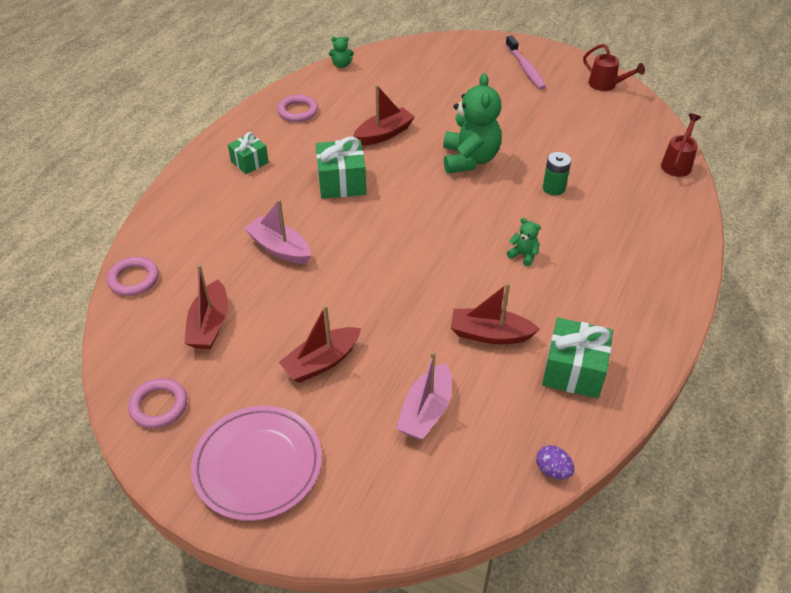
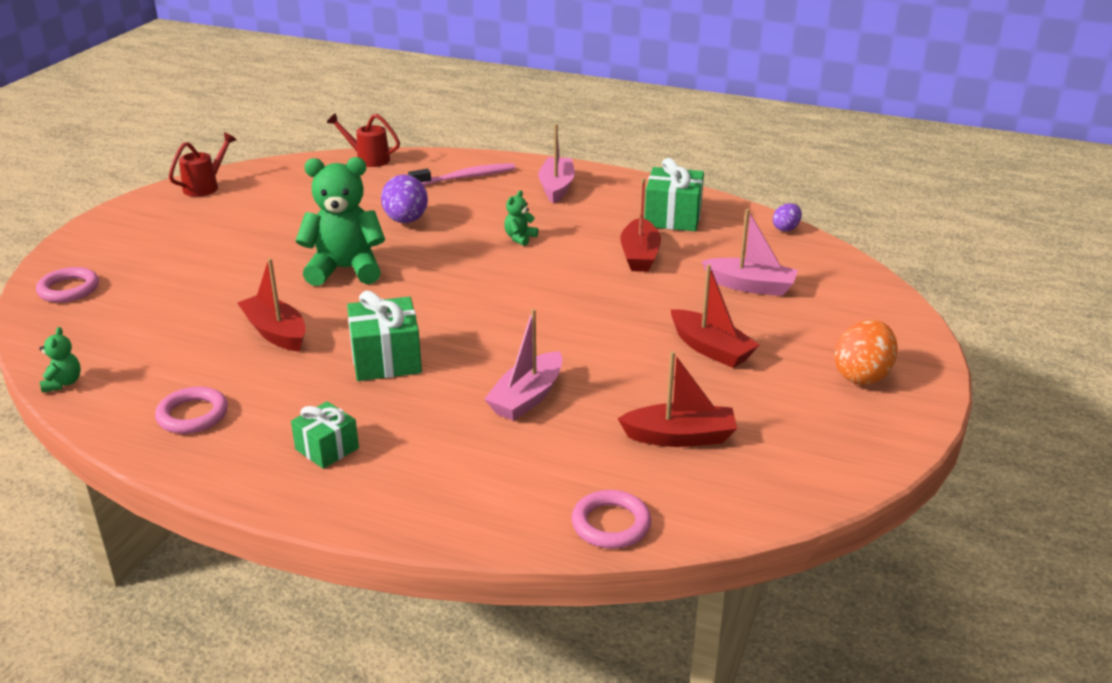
camera: 95 degrees left, 15 degrees down
(159, 406) = (821, 457): pink ring -> pink ring (69, 289)
(258, 465) = (862, 375): pink plate -> orange egg
(525, 68) = (145, 234): pink toothbrush -> pink toothbrush (466, 177)
(553, 188) = (406, 221): green battery -> purple egg
(635, 286) = (556, 187): none -> pink boat

